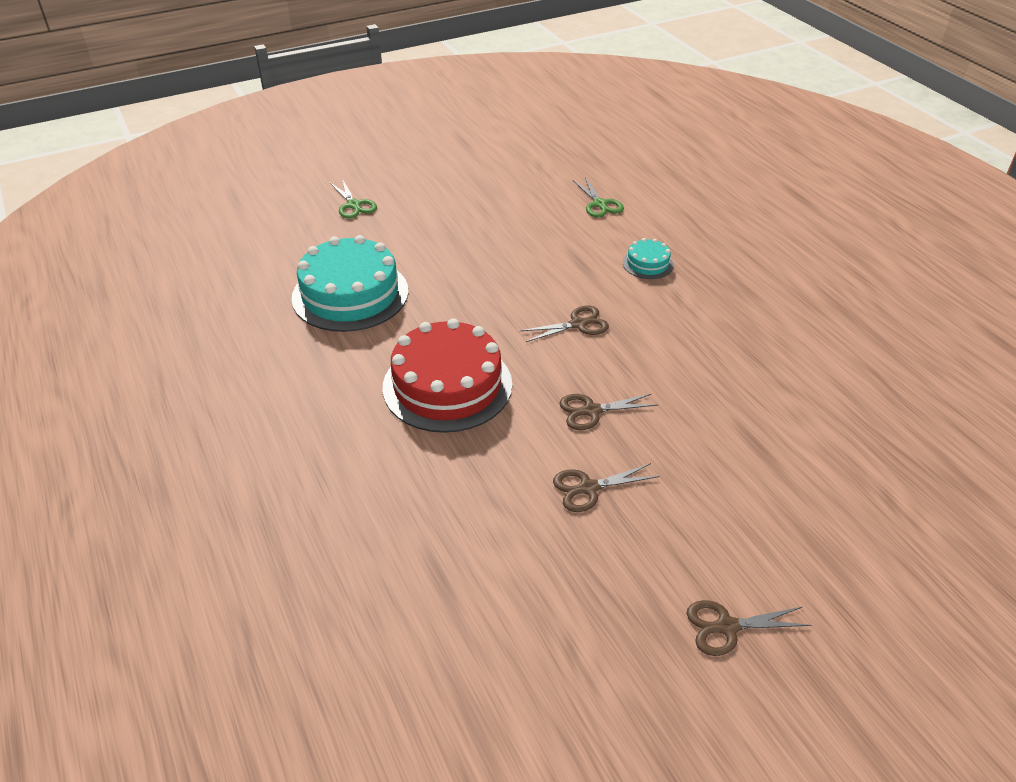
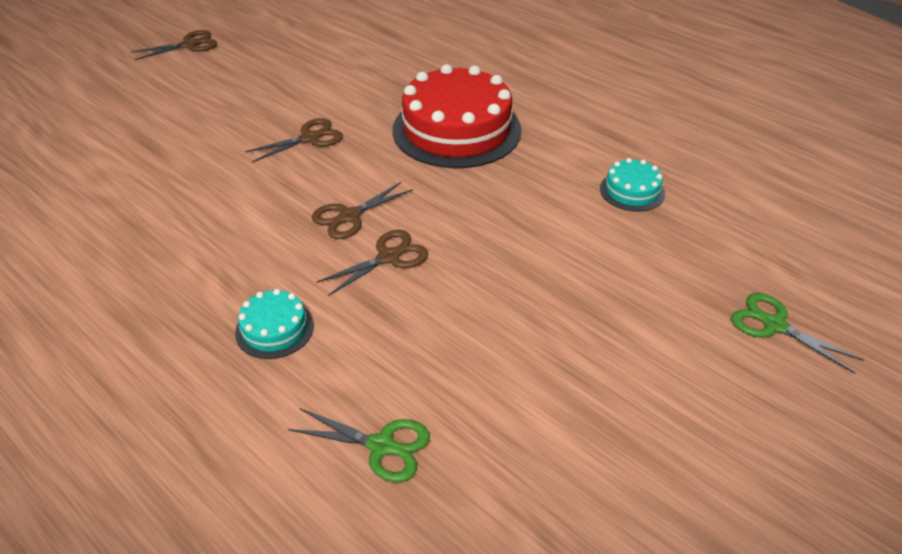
camera: 160 degrees right, 0 degrees up
(350, 294) = (632, 191): turquoise cake -> turquoise cake, size x0.45
(589, 488) = (298, 88): brown scissors -> brown scissors (388, 257)
(599, 204) = (381, 446): green scissors -> green scissors turned 150 degrees clockwise

